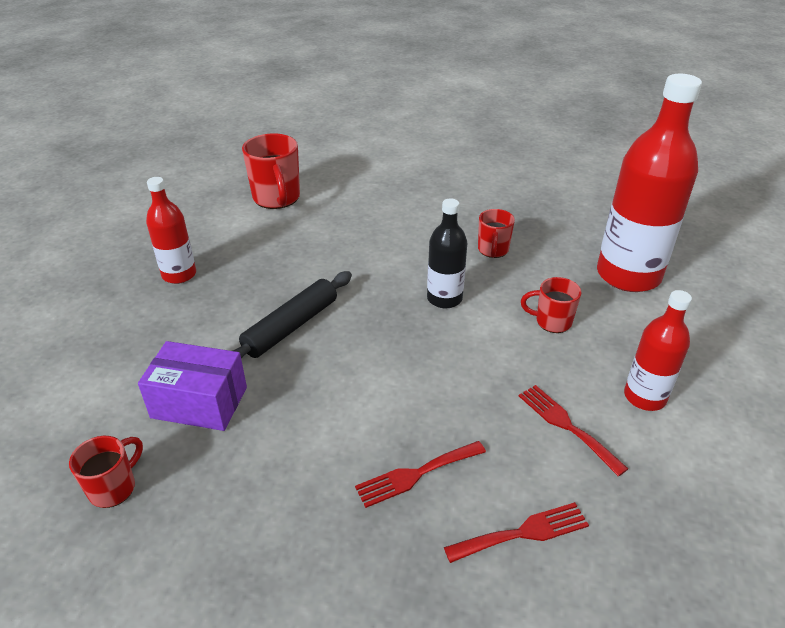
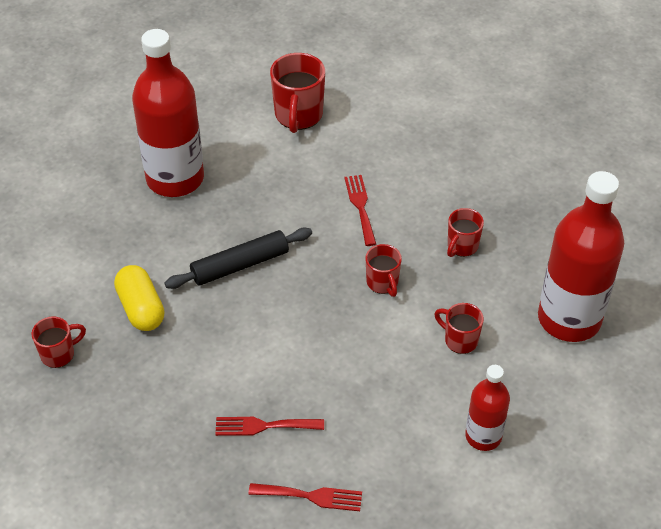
camera: 25 degrees right, 10 degrees up
(179, 274) = (175, 178): red bottle -> red bottle, size x1.87
(199, 402) = (141, 308): purple box -> yellow capsule
(444, 298) = (382, 283): black bottle -> red mug
(566, 425) = (401, 434): red fork -> red fork (360, 206)

